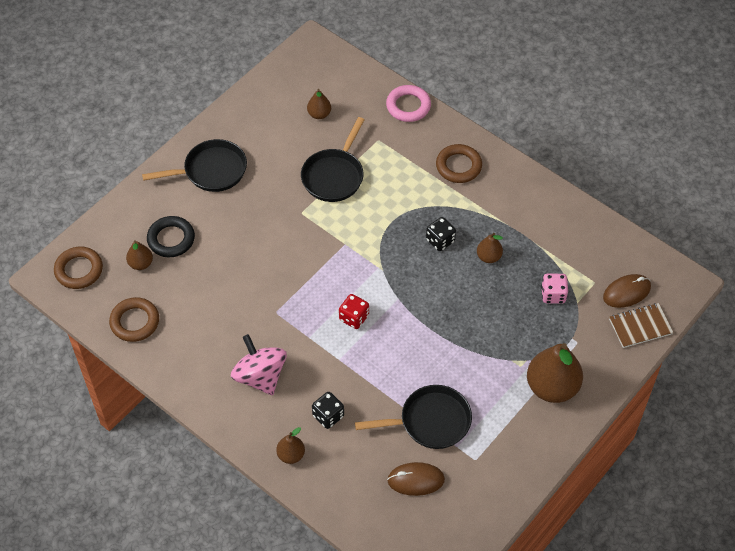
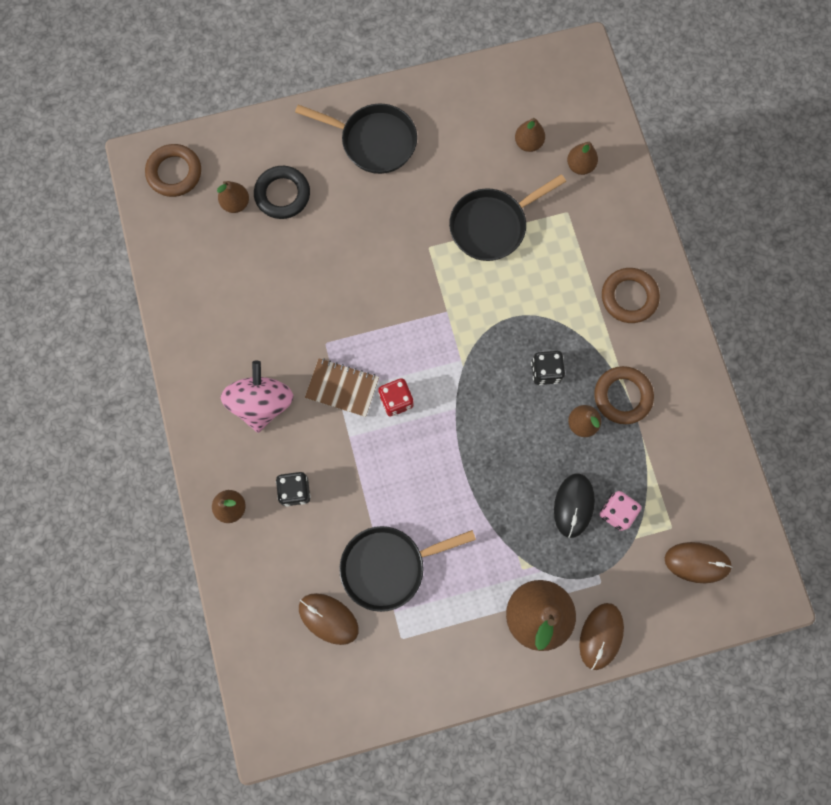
camera: 35 degrees right, 20 degrees up
(135, 322) = (187, 264): brown ring -> brown ring (622, 396)
(364, 108) = (580, 166): none -> brown pear
(408, 106) = (628, 191): pink ring -> none
(430, 421) = (388, 566): black pan -> black pan turned 135 degrees clockwise
(522, 308) = (573, 505): none -> black mouse
(603, 373) = (601, 636): none -> brown mouse
(640, 326) = (681, 611): brown notebook -> brown notebook (342, 388)

